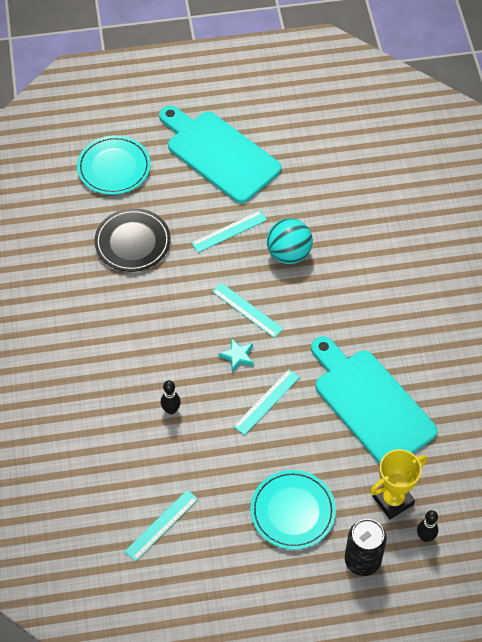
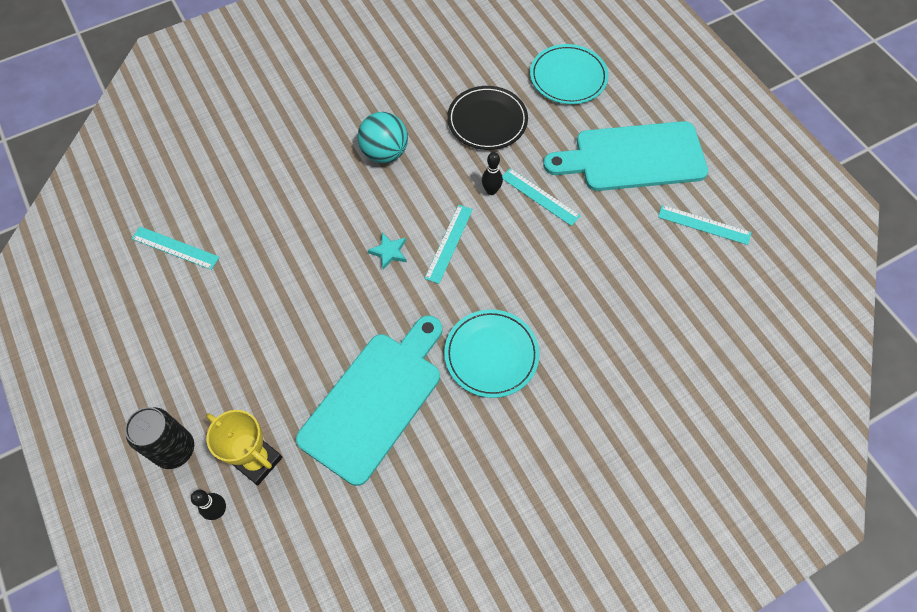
camera: 70 degrees right, 5 degrees up
(171, 410) = (305, 214): black bowling pin -> black bowling pin (491, 191)
(219, 154) = (633, 157): turquoise cutting board -> turquoise cutting board turned 120 degrees counterclockwise
(267, 402) = (343, 296): turquoise ruler -> turquoise ruler (704, 225)
(288, 254) = (537, 260): turquoise ball -> turquoise ball (385, 153)
(292, 511) = (218, 361): turquoise plate -> turquoise plate (491, 355)

